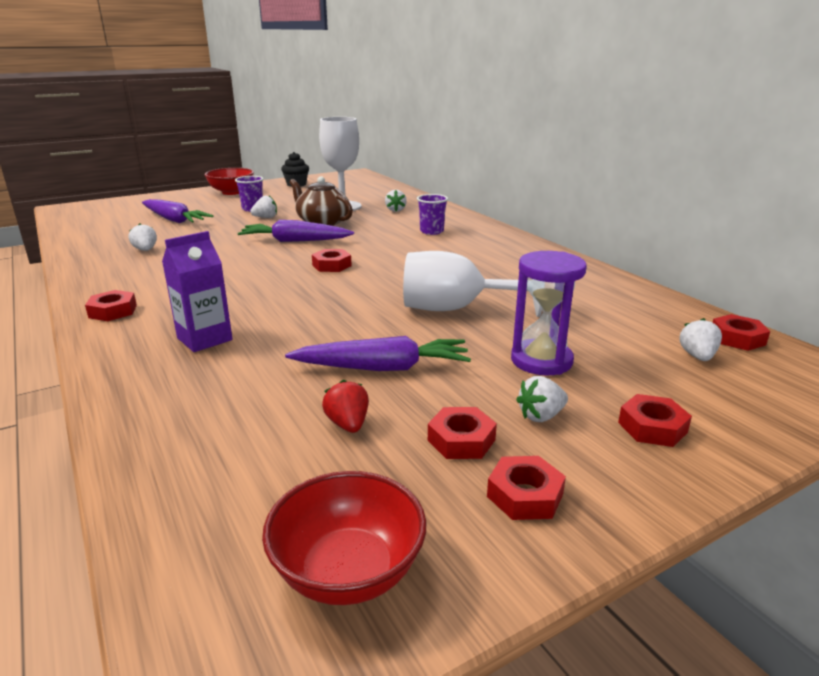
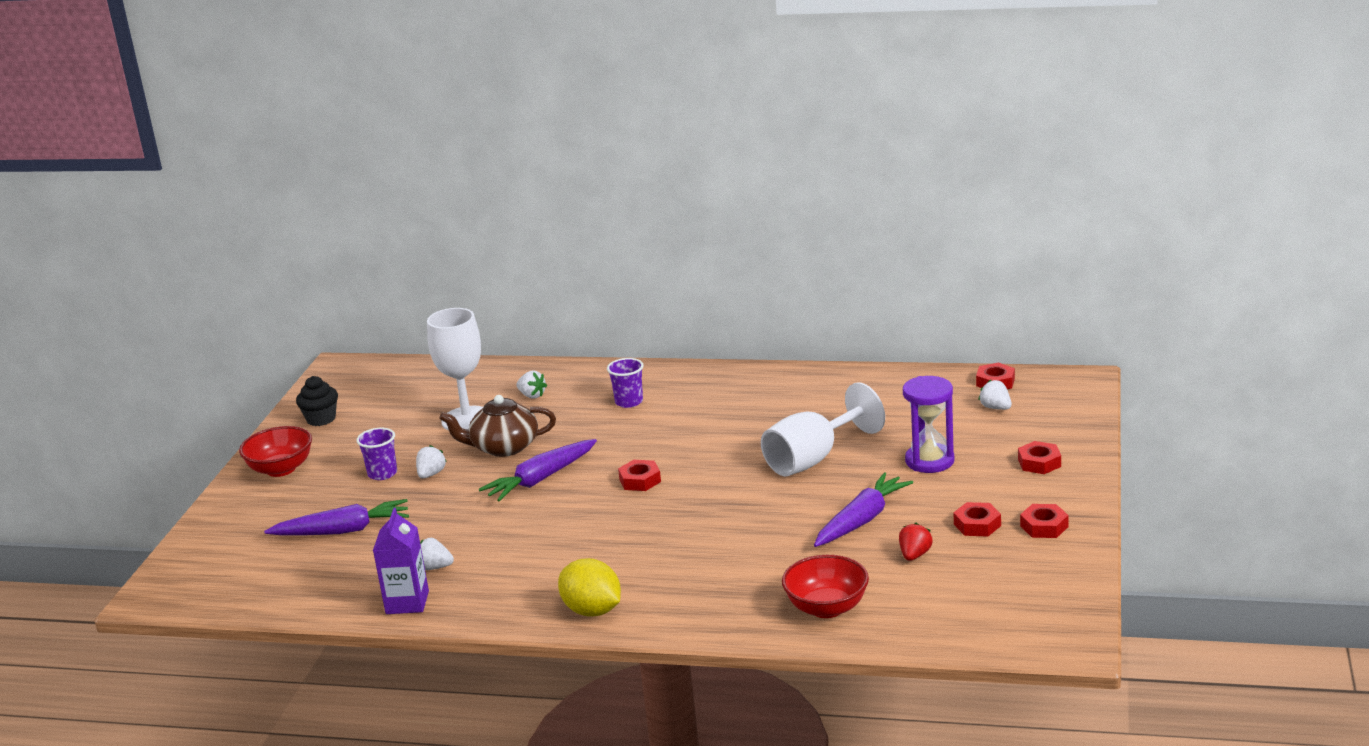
camera: 45 degrees left, 0 degrees up
(113, 311) = (592, 611): red nut -> yellow lemon
(204, 339) = (716, 578): purple carton -> purple carton (407, 602)
(348, 424) = (914, 555): red strawberry -> red strawberry turned 90 degrees clockwise
(348, 571) = (1038, 594): red bowl -> red bowl (826, 608)
(541, 416) = (987, 490): white strawberry -> none

